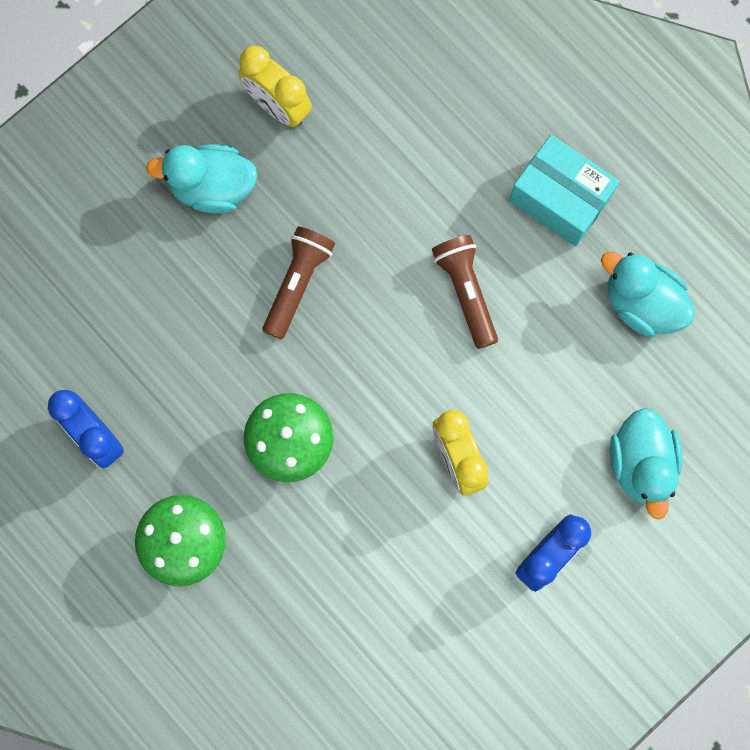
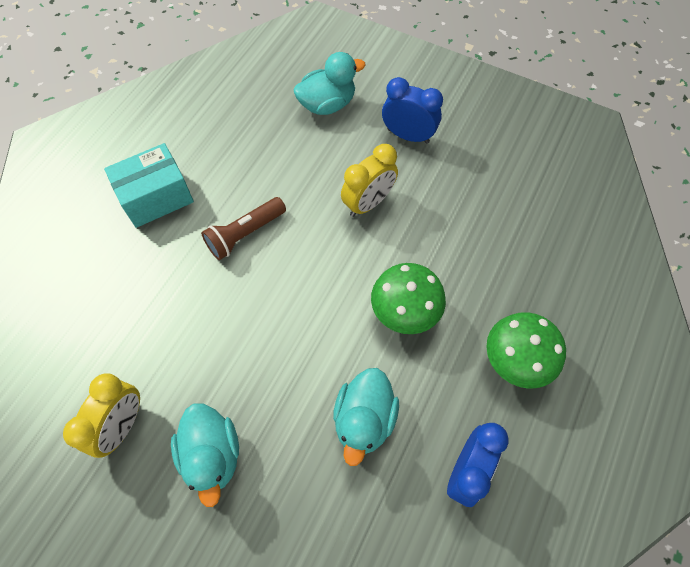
camera: 110 degrees left, 15 degrees down
(298, 283) = (276, 352): brown flashlight -> none
(560, 199) = (156, 197): turquoise box -> turquoise box turned 45 degrees clockwise
(642, 303) = (219, 131): turquoise duck -> turquoise duck (364, 420)

